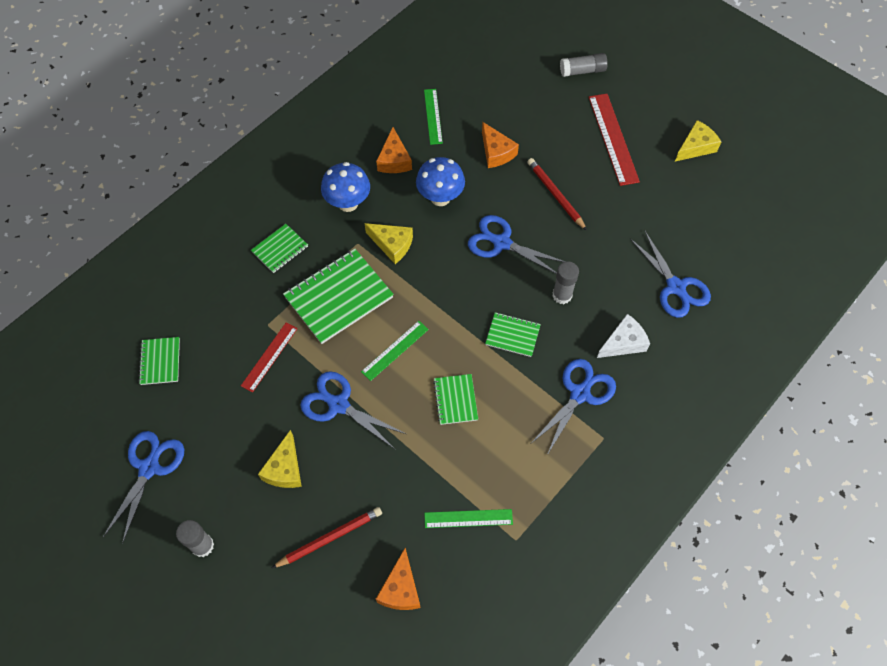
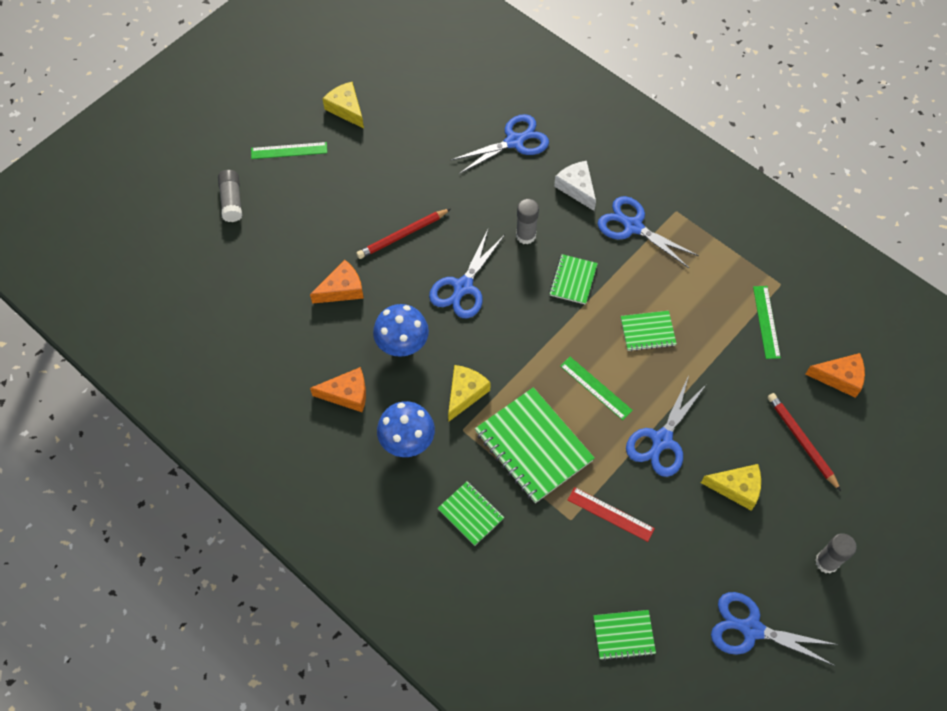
camera: 90 degrees left, 0 degrees up
(433, 116) = (285, 353): green ruler -> green ruler (289, 150)
(613, 138) = (330, 179): red ruler -> none

